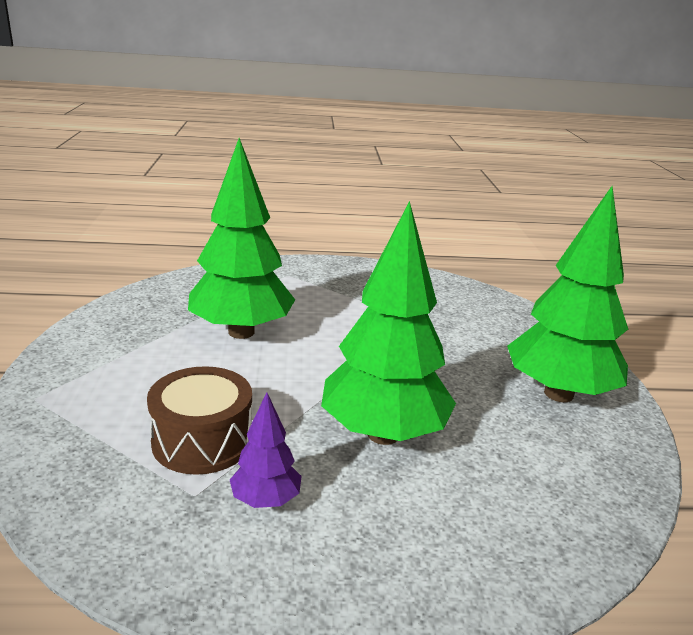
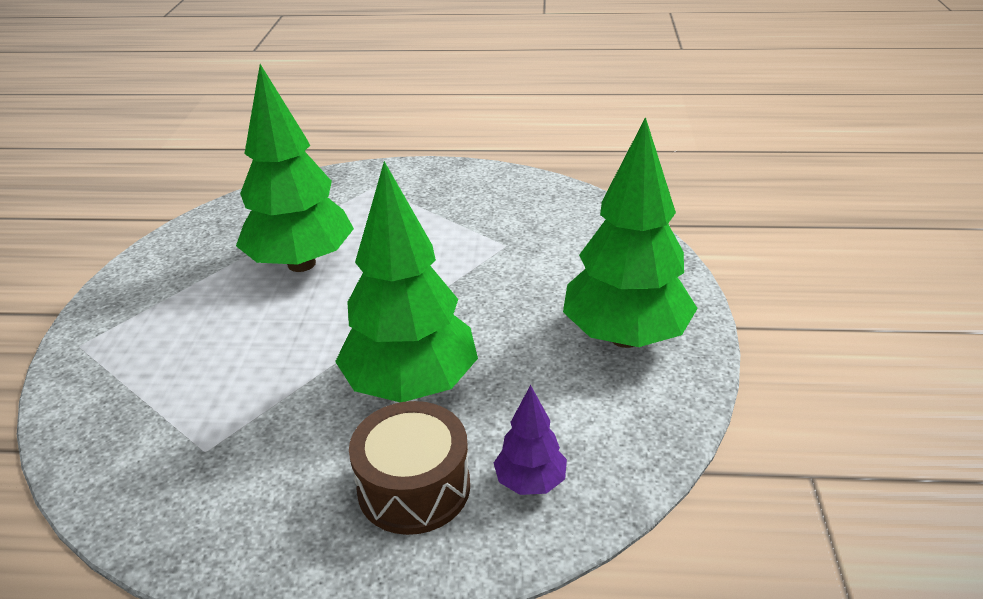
camera: 10 degrees right, 10 degrees up
(202, 441) = (227, 393): brown drum -> brown drum (414, 487)
(266, 500) = (270, 458): purple tree -> purple tree (530, 482)

